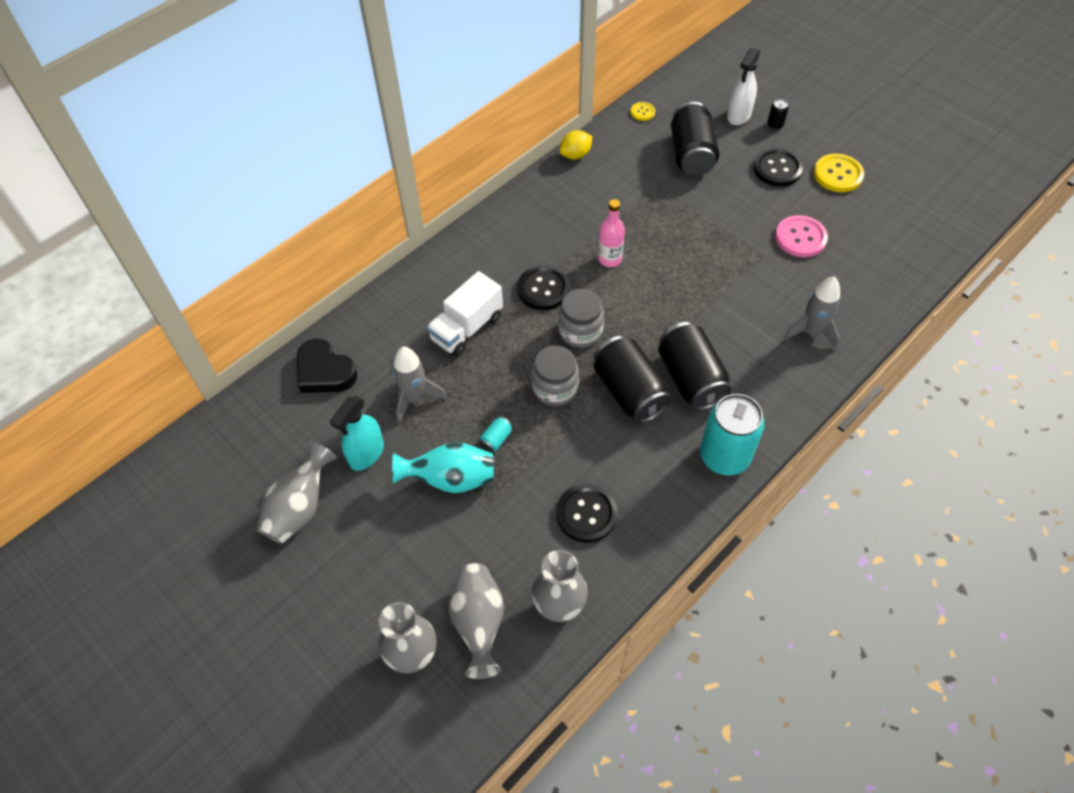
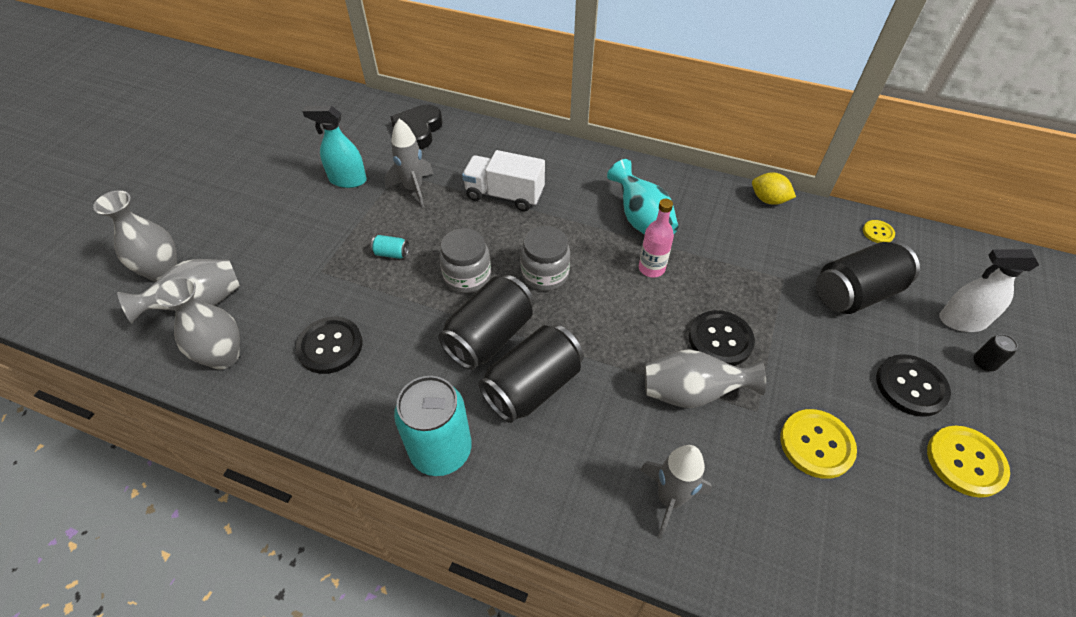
camera: 65 degrees right, 5 degrees down
(300, 508) = (286, 163): grey vase -> grey vase (691, 393)
(450, 479) = (339, 238): turquoise vase -> turquoise vase (641, 220)
(543, 289) = (580, 231): black button -> black button (720, 339)
(800, 238) = (816, 444): pink button -> yellow button

